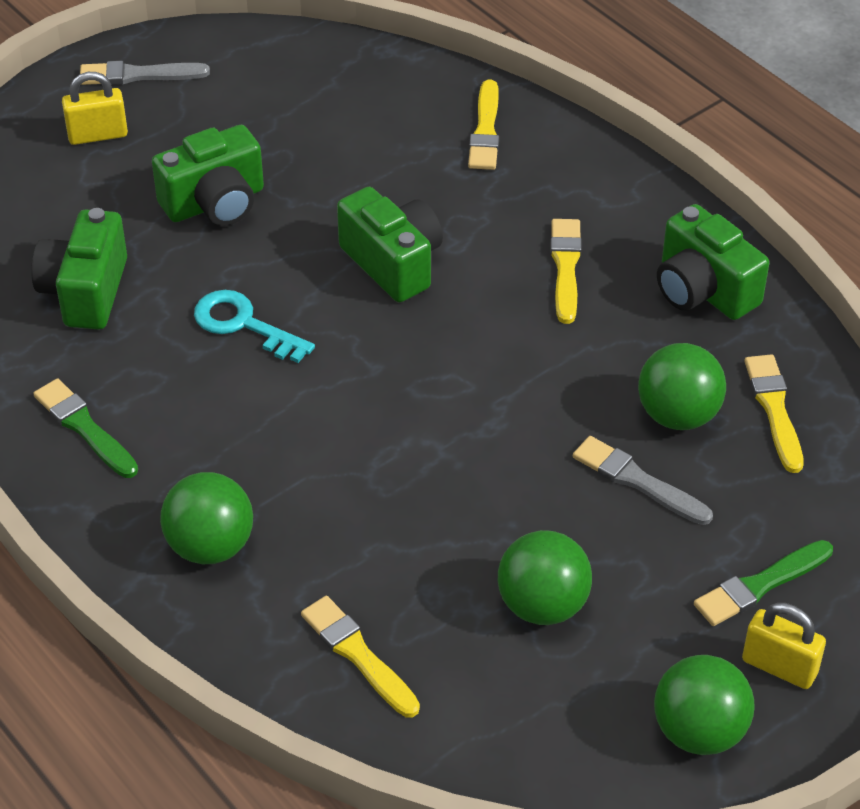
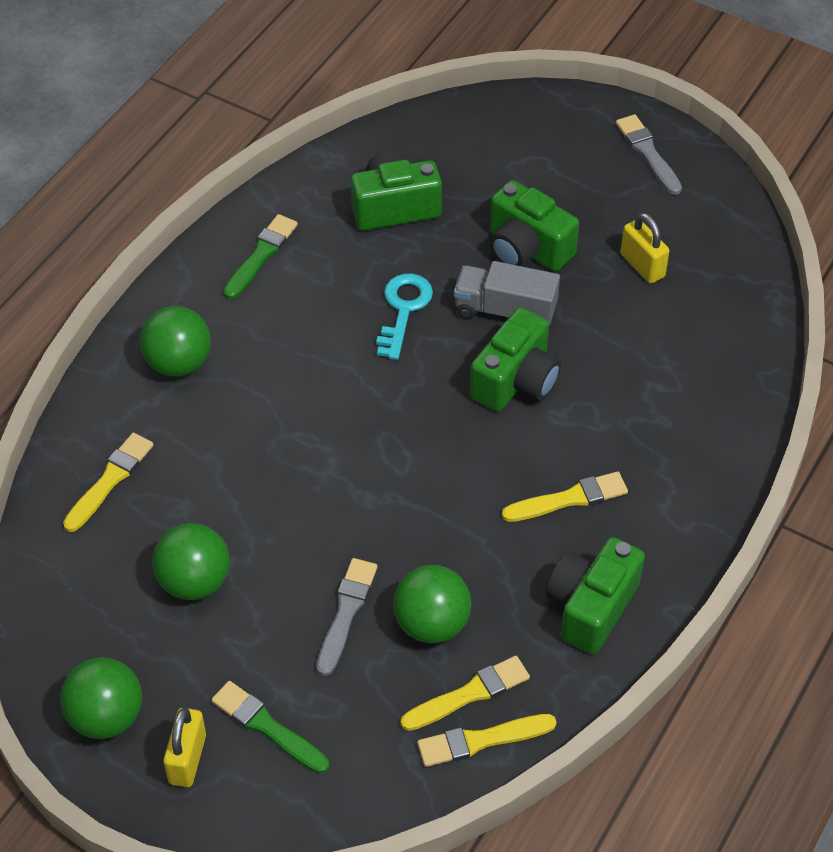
camera: 70 degrees right, 5 degrees up
(97, 135) = (565, 154): yellow padlock -> yellow padlock (642, 265)
(292, 244) = (505, 310): none -> grey truck
(485, 130) = (710, 396): yellow brush -> yellow brush (481, 740)

